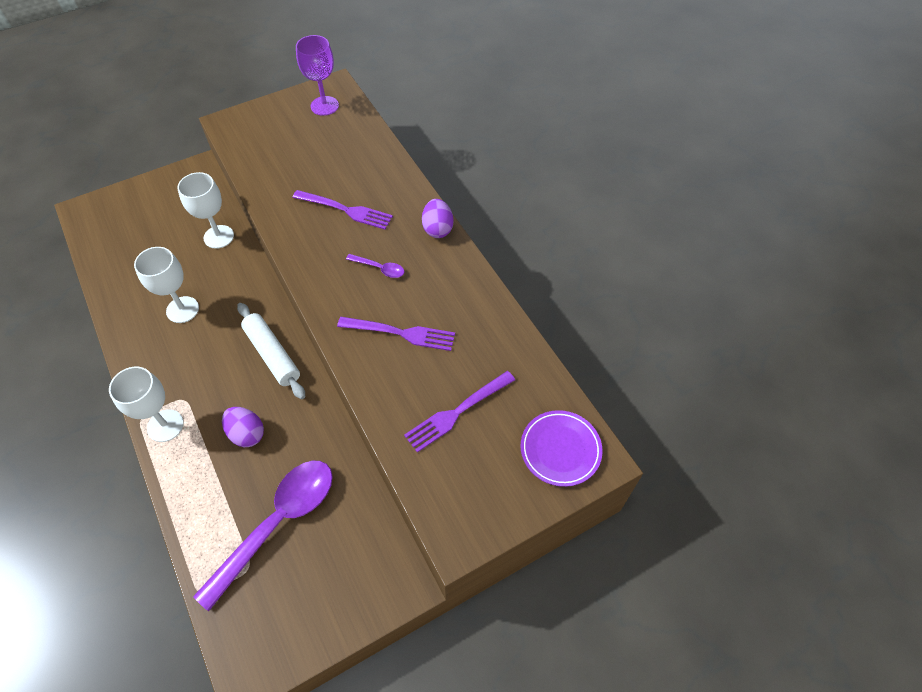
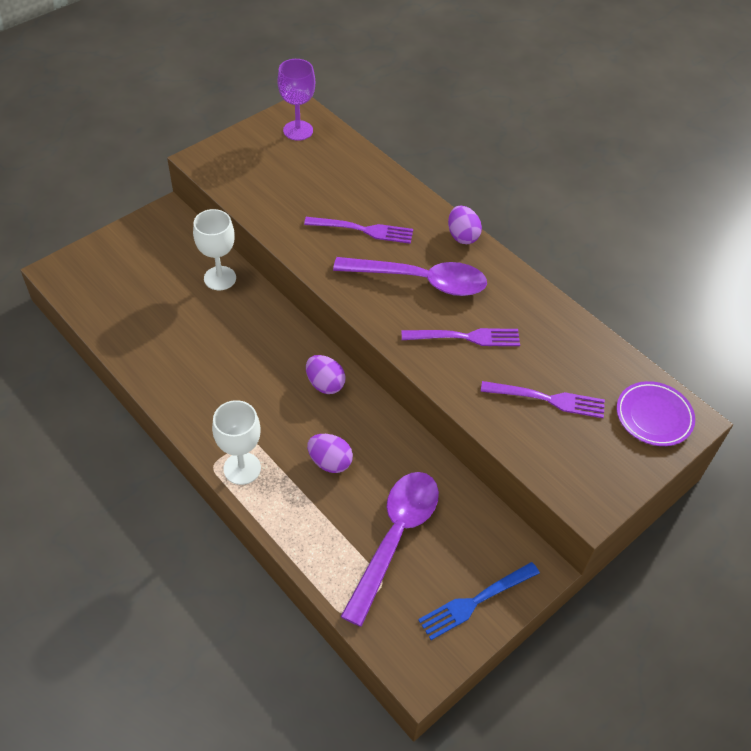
camera: 15 degrees left, 5 degrees down
(182, 309) = (212, 355): white goblet -> none
(272, 354) = (325, 384): white rolling pin -> purple egg
(330, 607) = (475, 601): none -> blue fork
(379, 268) = (420, 281): purple spoon -> purple spoon, size x2.37
(457, 412) = (547, 399): purple fork -> purple fork turned 120 degrees counterclockwise

